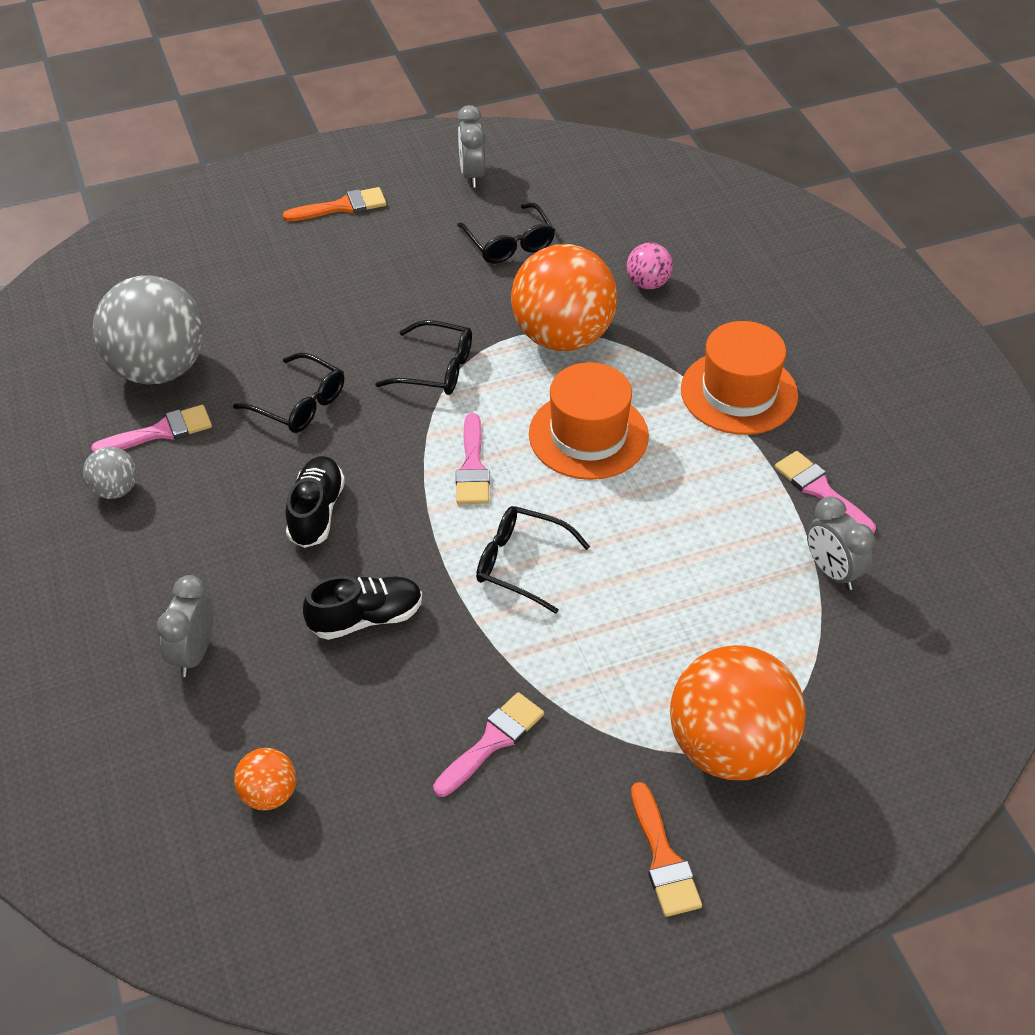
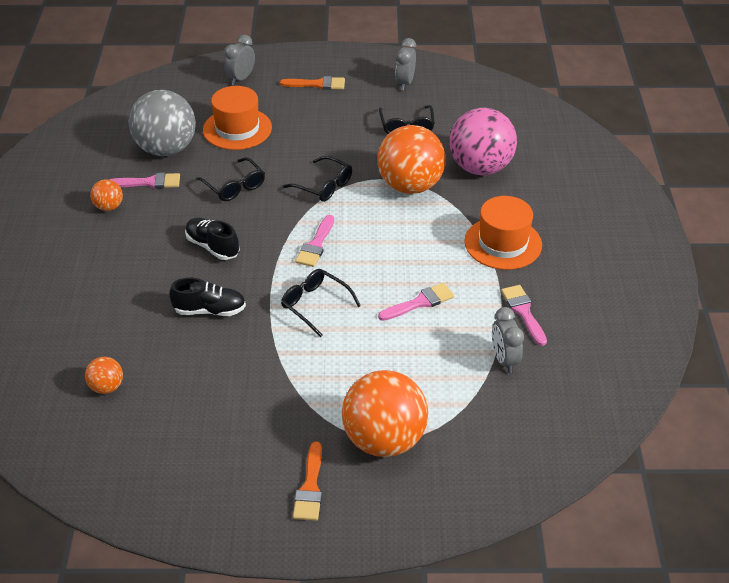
camera: 20 degrees right, 5 degrees down
(115, 490) = (109, 207): grey ball -> orange ball
(194, 654) = (105, 303): grey clock -> grey clock (241, 79)
(316, 512) = (212, 246): black shoe -> black shoe turned 75 degrees counterclockwise
(492, 741) = (245, 395): pink brush -> pink brush (420, 302)
(588, 435) = (395, 244): orange hat -> orange hat (237, 129)
(648, 283) = (480, 167): pink ball -> pink ball, size x2.19

